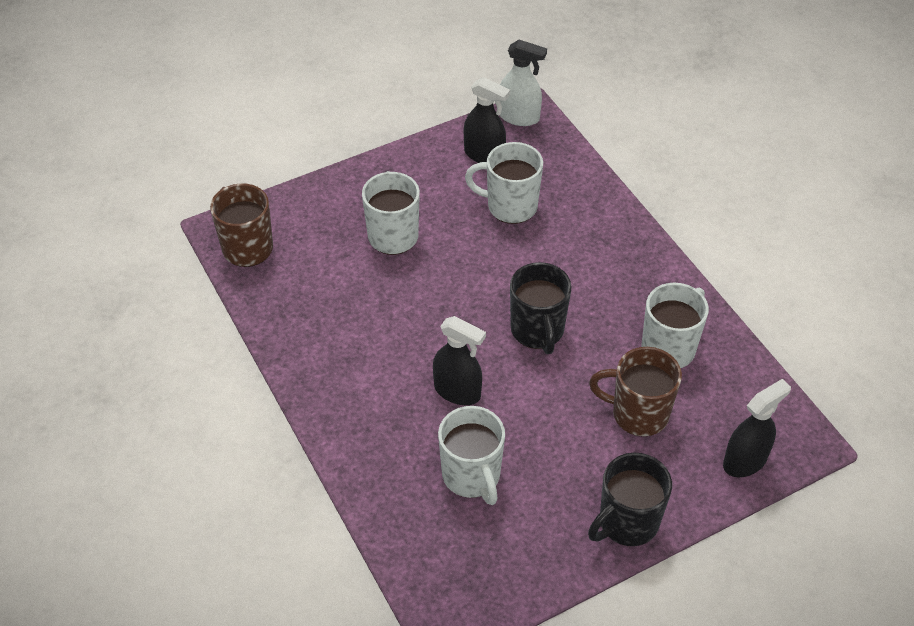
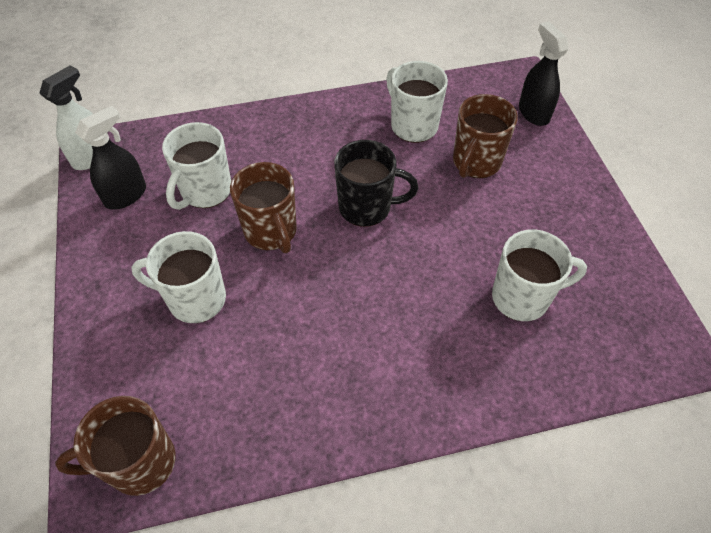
camera: 75 degrees left, 5 degrees up
(457, 391) = (421, 287): black spray bottle -> none
(481, 266) = (271, 232): none -> brown mug
(627, 522) = (584, 198): black mug -> none

